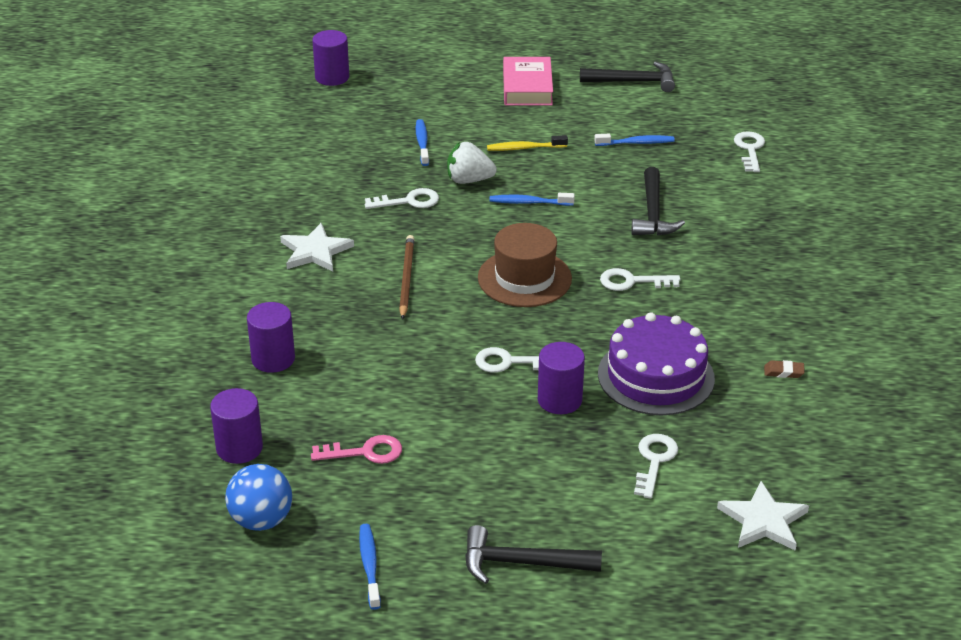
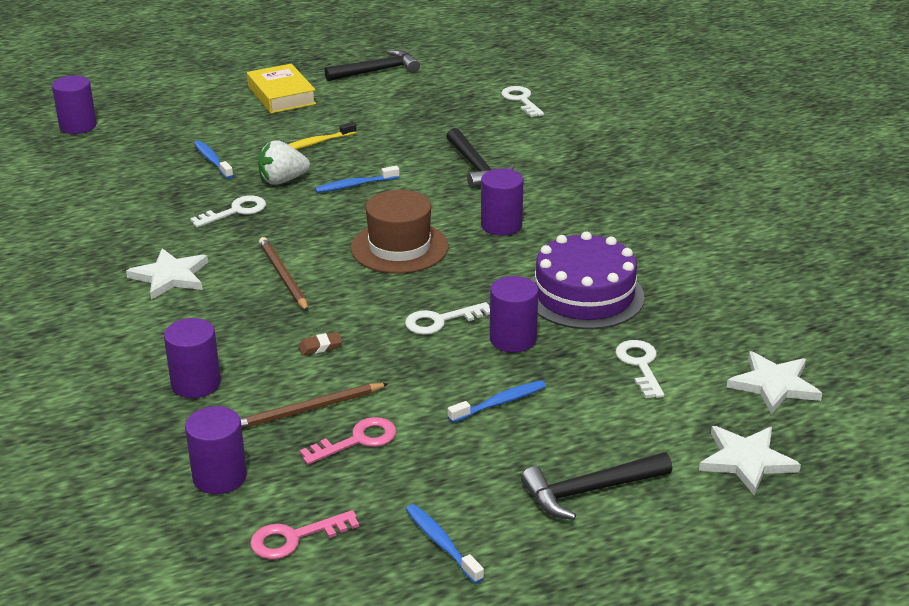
camera: 25 degrees left, 5 degrees down
(261, 520) = (294, 538): blue ball -> pink key
(344, 411) = (307, 410): none -> brown pencil
(527, 87) = (281, 95): pink book -> yellow book
(632, 281) = (501, 225): white key -> purple cylinder
(636, 143) = (417, 117): blue toothbrush -> blue toothbrush (500, 403)
(679, 583) = (746, 460): none -> white star
(783, 372) = (691, 262): brown eraser -> brown eraser (320, 347)

